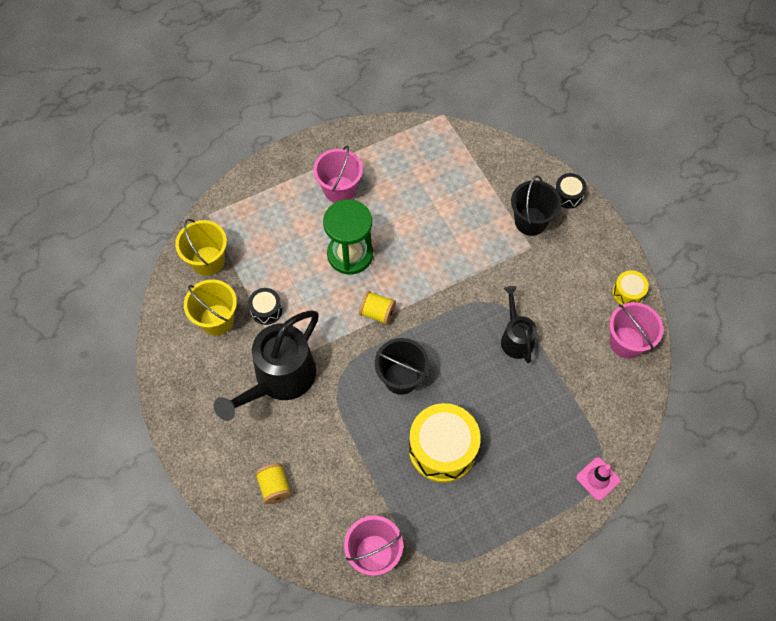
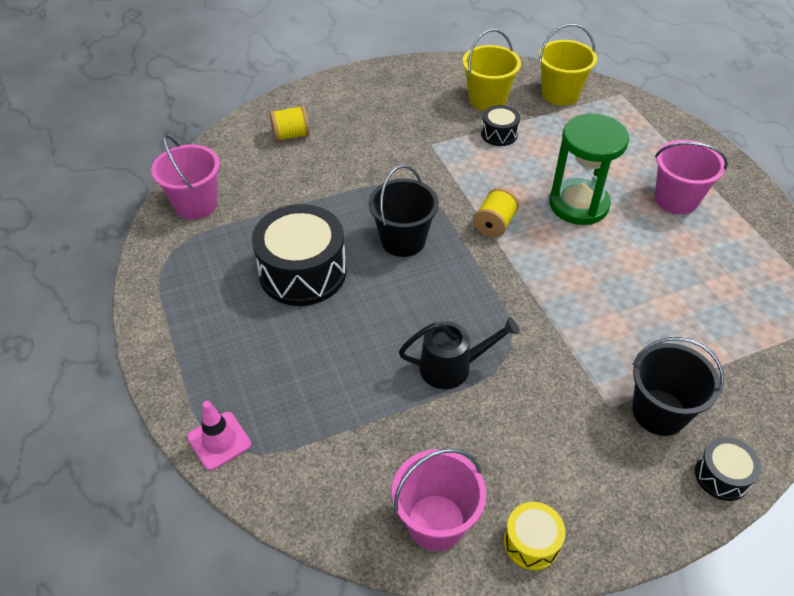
camera: 95 degrees right, 15 degrees down
(279, 379) = (412, 142): black watering can -> none
(442, 449) = (302, 272): yellow drum -> black drum

